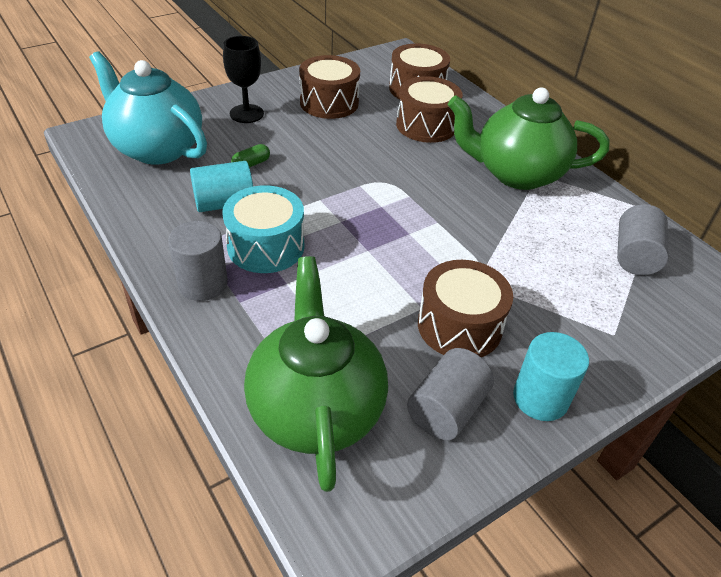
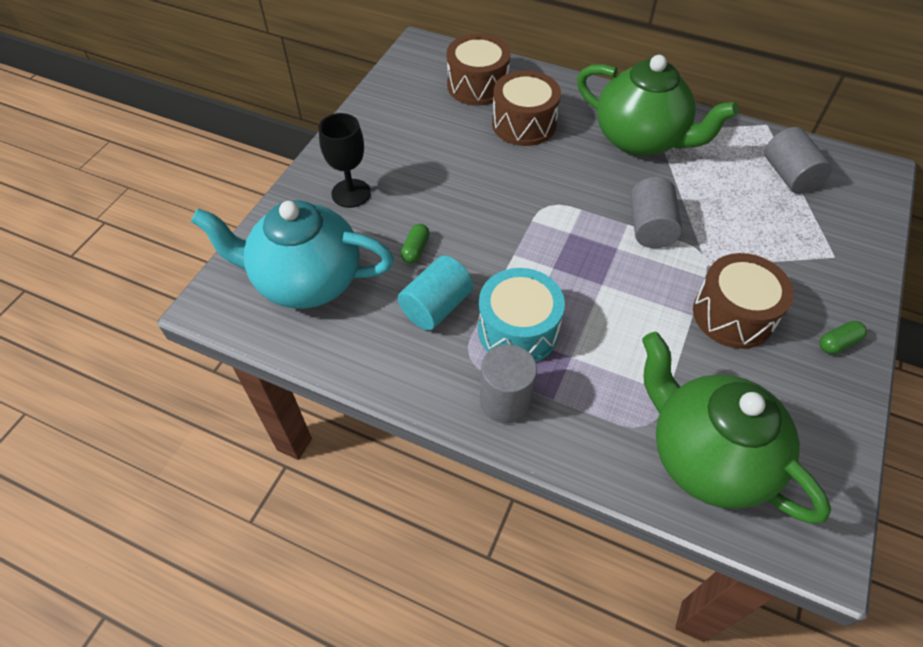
camera: 30 degrees left, 10 degrees up
(329, 103) = (415, 140): brown drum -> none
(447, 409) = (790, 394): grey cylinder -> grey cylinder (650, 227)
(516, 174) = (640, 139): green teapot -> green teapot turned 120 degrees counterclockwise
(540, 398) = (838, 343): turquoise cylinder -> green capsule

